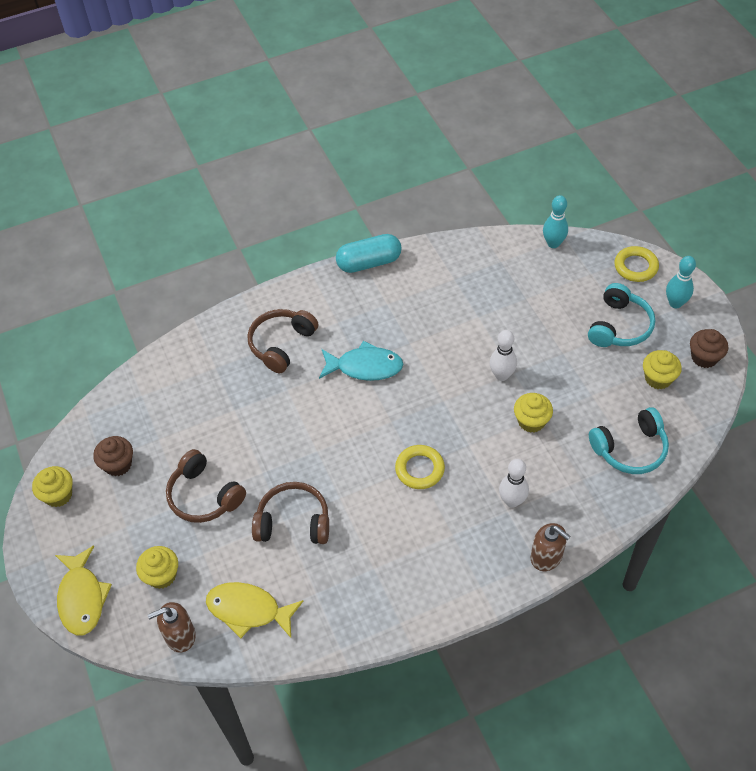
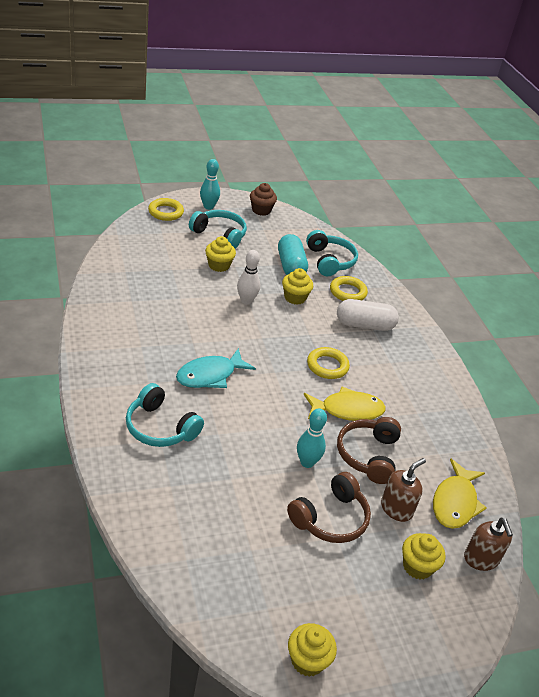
camera: 90 degrees left, 15 degrees down
(82, 597) = (440, 644): yellow fish -> yellow fish (347, 410)
(118, 464) = (277, 592): brown cupcake -> none
(282, 344) = (160, 427): brown headphones -> turquoise headphones
(365, 367) = (210, 375): turquoise fish -> turquoise fish turned 135 degrees counterclockwise
(369, 262) = (84, 346): turquoise capsule -> turquoise capsule (291, 266)
(512, 501) = (364, 325): white bowling pin -> white capsule
(546, 557) = (413, 321): brown soap dispenser -> brown soap dispenser (396, 509)
(553, 243) = (120, 241): turquoise bowling pin -> turquoise bowling pin (307, 462)
(571, 476) = (348, 292): none -> yellow ring
(658, 378) = (273, 233): yellow cupcake -> yellow cupcake (219, 265)

